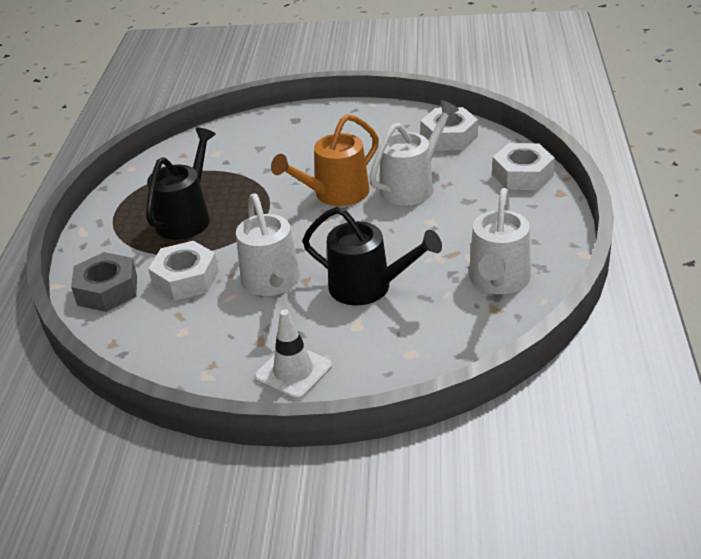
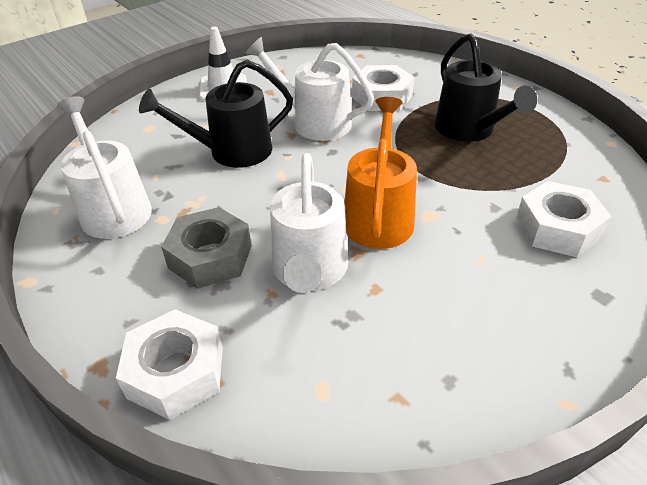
camera: 135 degrees right, 5 degrees up
(107, 290) = (420, 71): grey nut -> grey nut (210, 257)
(449, 137) = (356, 394): white nut -> white nut (557, 228)

